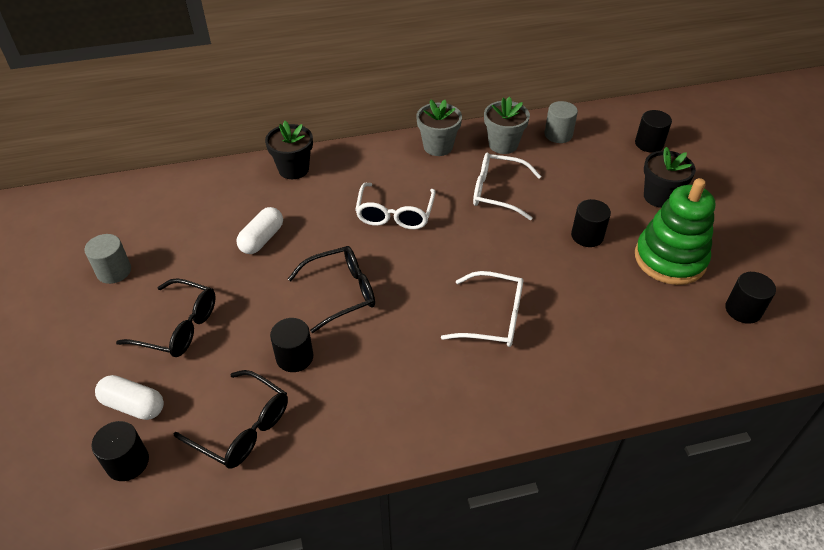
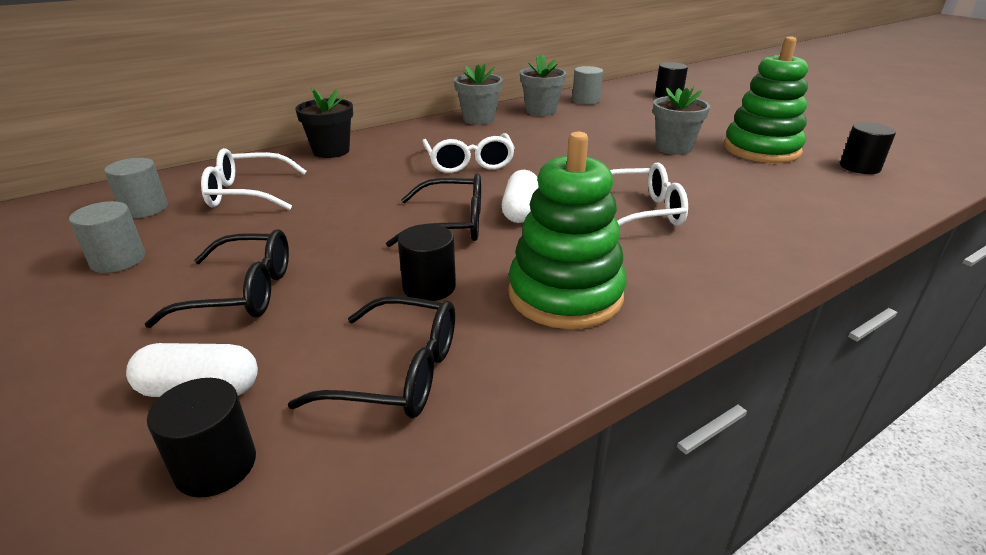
camera: 20 degrees left, 15 degrees down
(141, 215) = (144, 209): none -> grey cylinder
(262, 239) = (322, 202): white capsule -> white capsule (521, 210)
(341, 292) = (451, 224): black glasses -> black glasses turned 45 degrees clockwise
(379, 393) = (565, 295): none -> green stacking toy
(497, 192) = (562, 136): white glasses -> white glasses (247, 193)
(587, 236) = (673, 148): black cylinder -> grey flower pot
(659, 197) = (710, 119): black flower pot -> none

